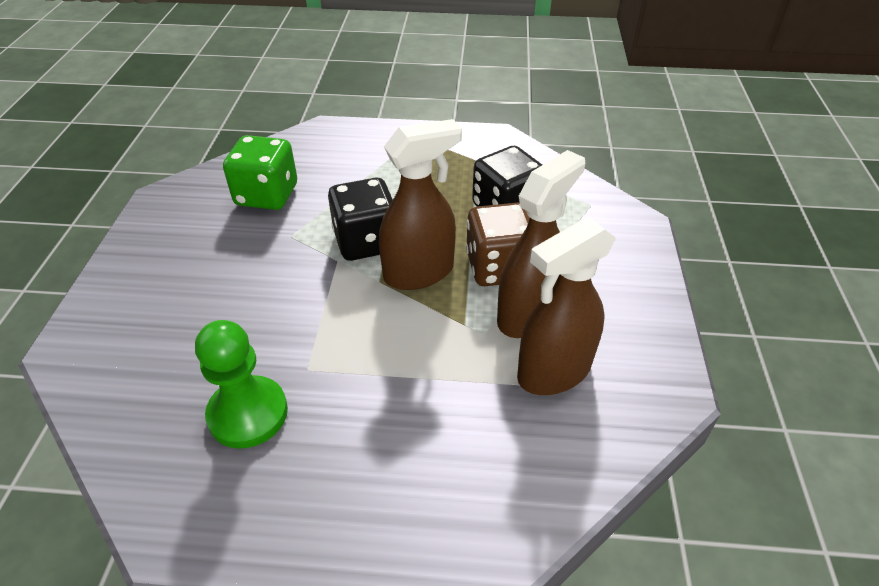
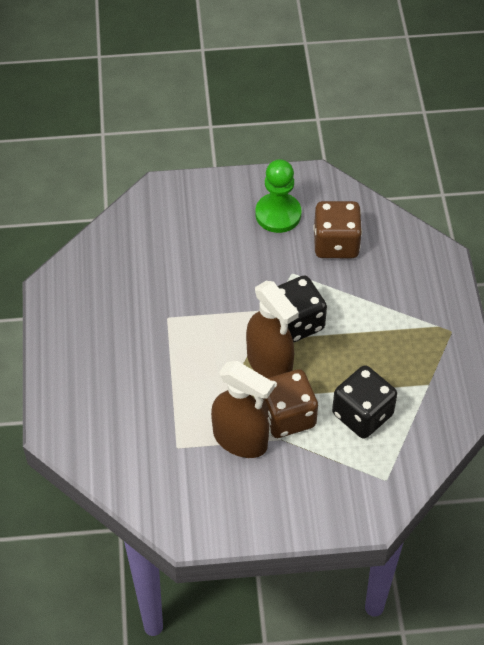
camera: 80 degrees right, 10 degrees up
(248, 414) = (128, 296): green pawn -> green pawn (278, 214)
(267, 195) = (336, 243): green dice -> brown dice
(553, 371) = (190, 459): brown spray bottle -> none

